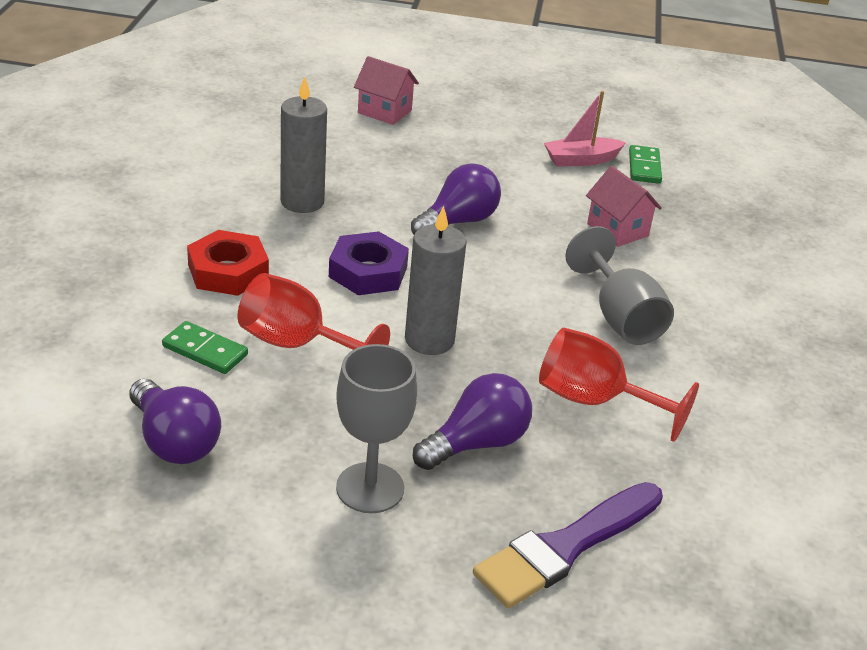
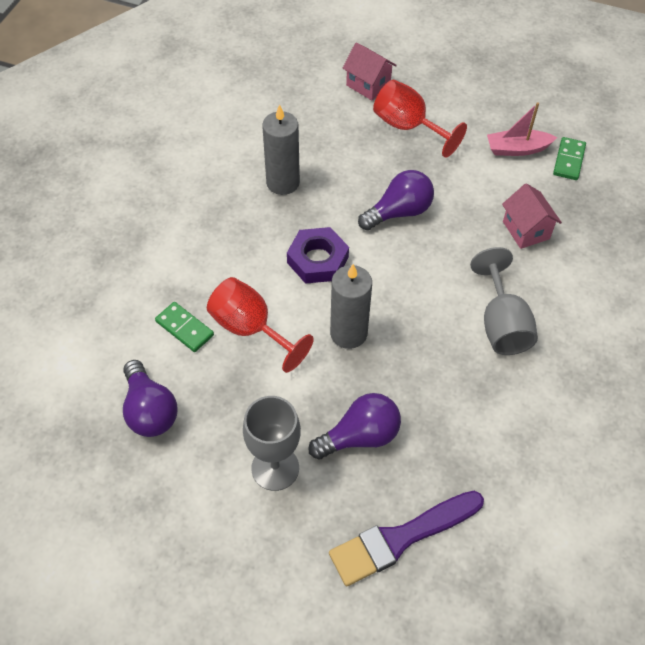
camera: 15 degrees right, 20 degrees up
(228, 271) = (214, 251): red nut -> none
(595, 401) = (459, 406): red goblet -> red goblet (408, 127)

